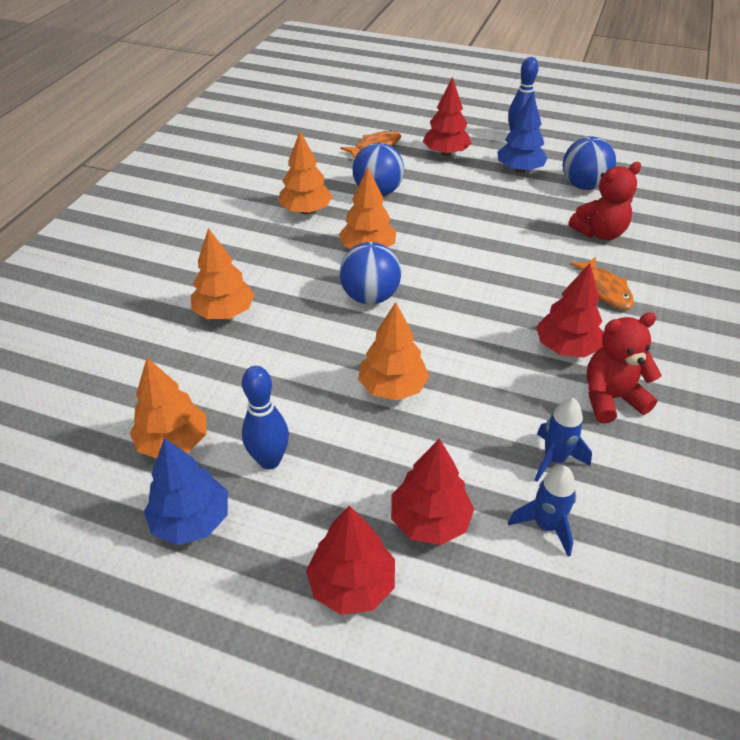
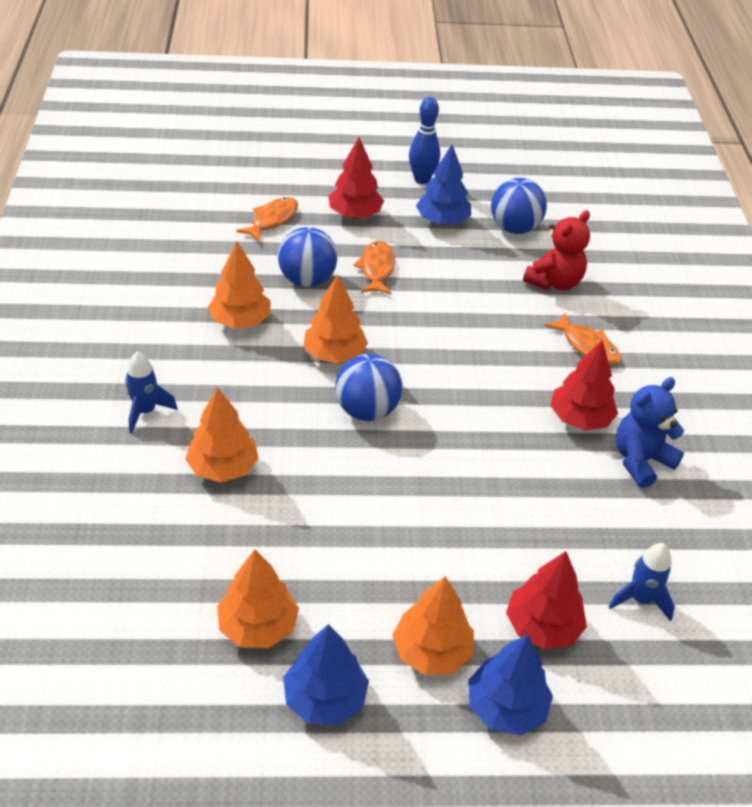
camera: 25 degrees left, 0 degrees up
(269, 460) = (365, 615): blue bowling pin -> none
(352, 584) = (506, 707): red tree -> blue tree
(392, 387) = (441, 504): orange tree -> orange tree (432, 651)
(441, 194) = (376, 269): none -> orange fish
(554, 459) = (619, 534): blue rocket -> blue rocket (145, 411)
(611, 398) = (641, 460): red teddy bear -> blue teddy bear

